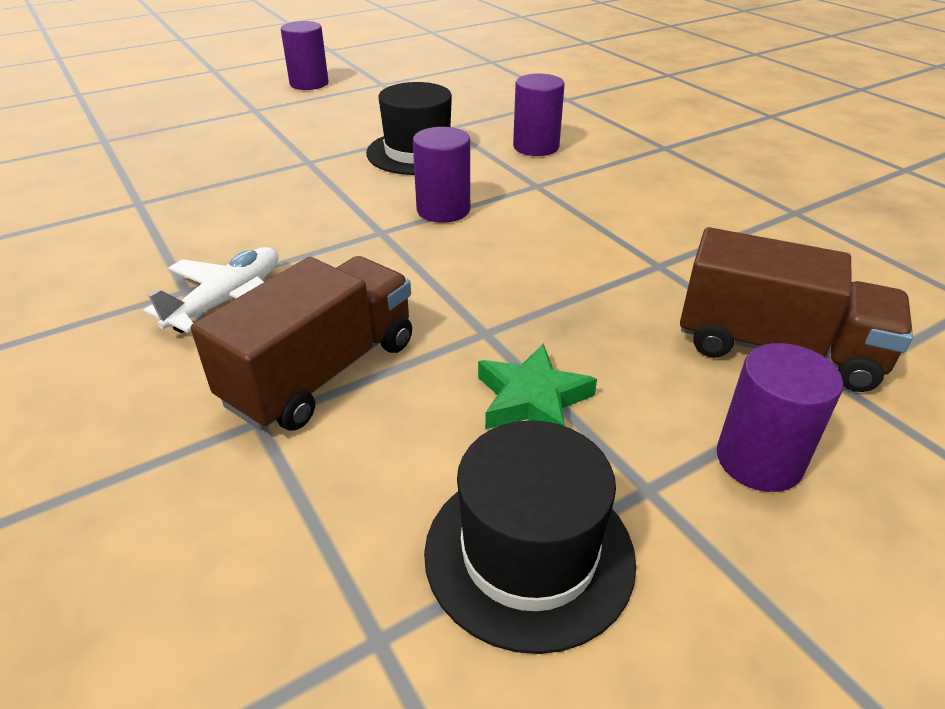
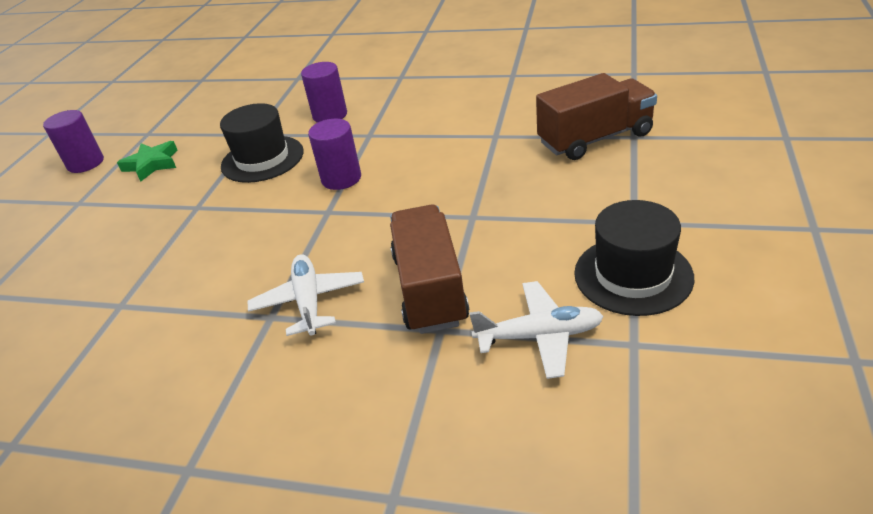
camera: 40 degrees left, 0 degrees up
(314, 520) = (539, 336): none -> white plane
(532, 399) = (540, 226): green star -> green star (152, 164)
(759, 460) = (651, 183): purple cylinder -> none

